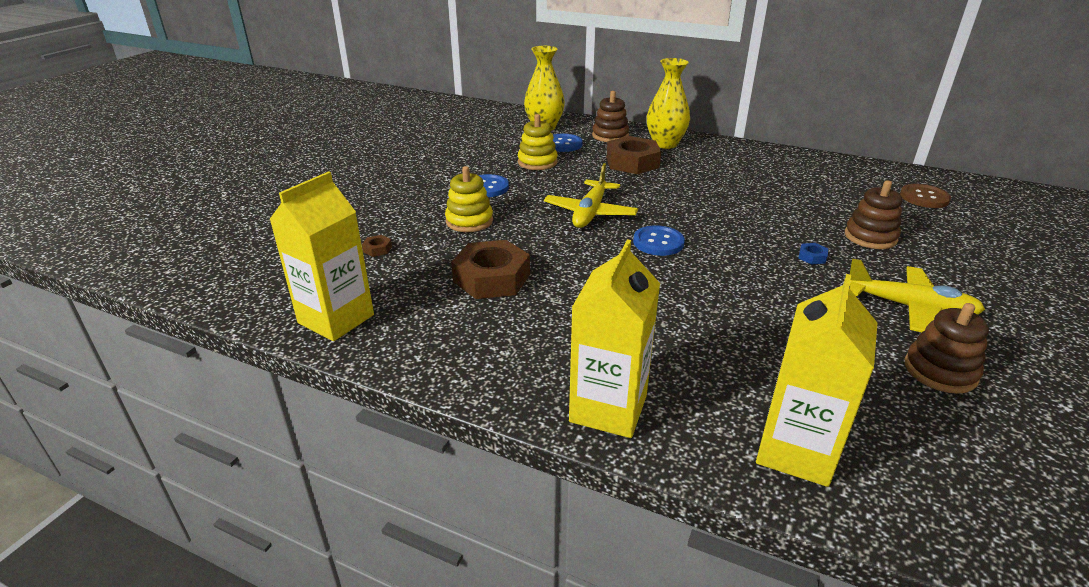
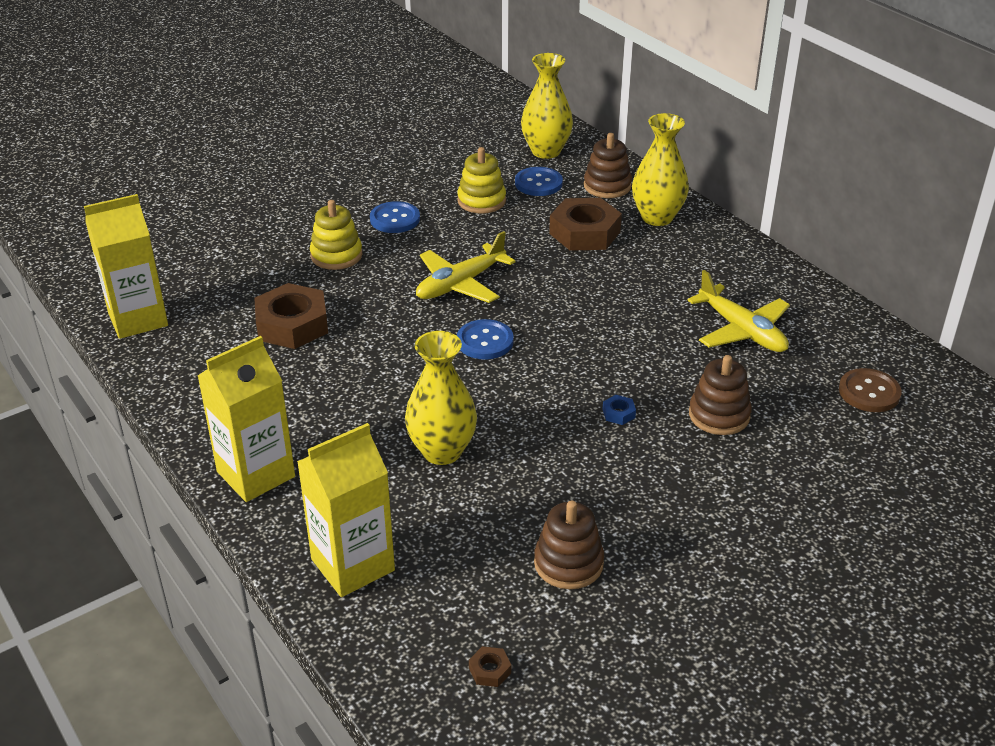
camera: 30 degrees right, 5 degrees up
(377, 249) = (229, 260): brown nut -> brown nut (489, 670)
(734, 327) = (442, 451): none -> yellow vase
(910, 307) = (637, 500): yellow plane -> yellow plane (742, 331)

